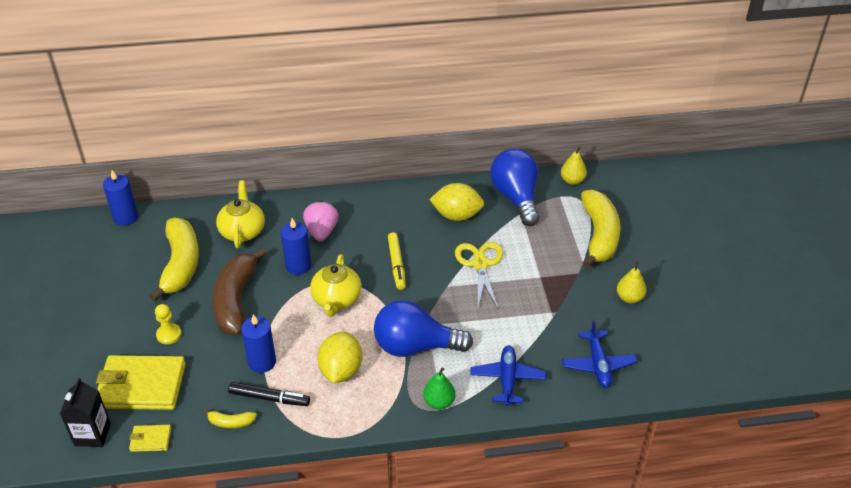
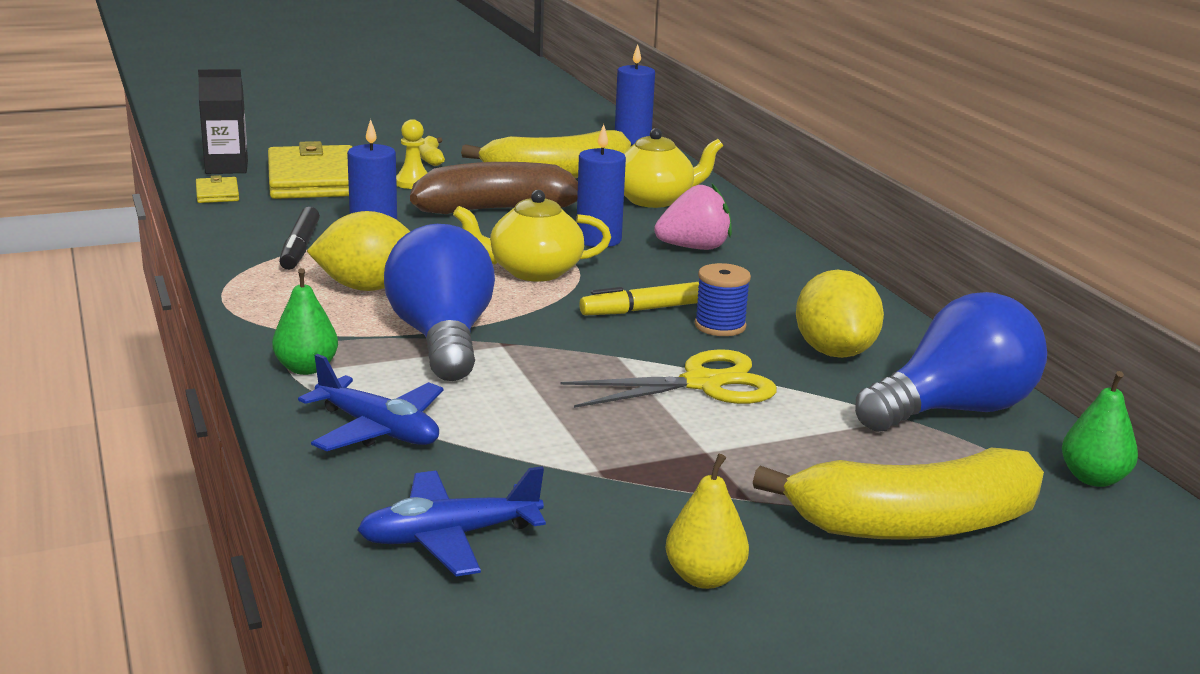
camera: 75 degrees right, 20 degrees down
(231, 422) = (249, 230): yellow banana -> yellow banana (431, 158)
(422, 245) = (720, 326): none -> blue spool
(507, 379) = (378, 430): blue plane -> blue plane turned 45 degrees clockwise
(572, 180) = (1093, 478): yellow pear -> green pear

